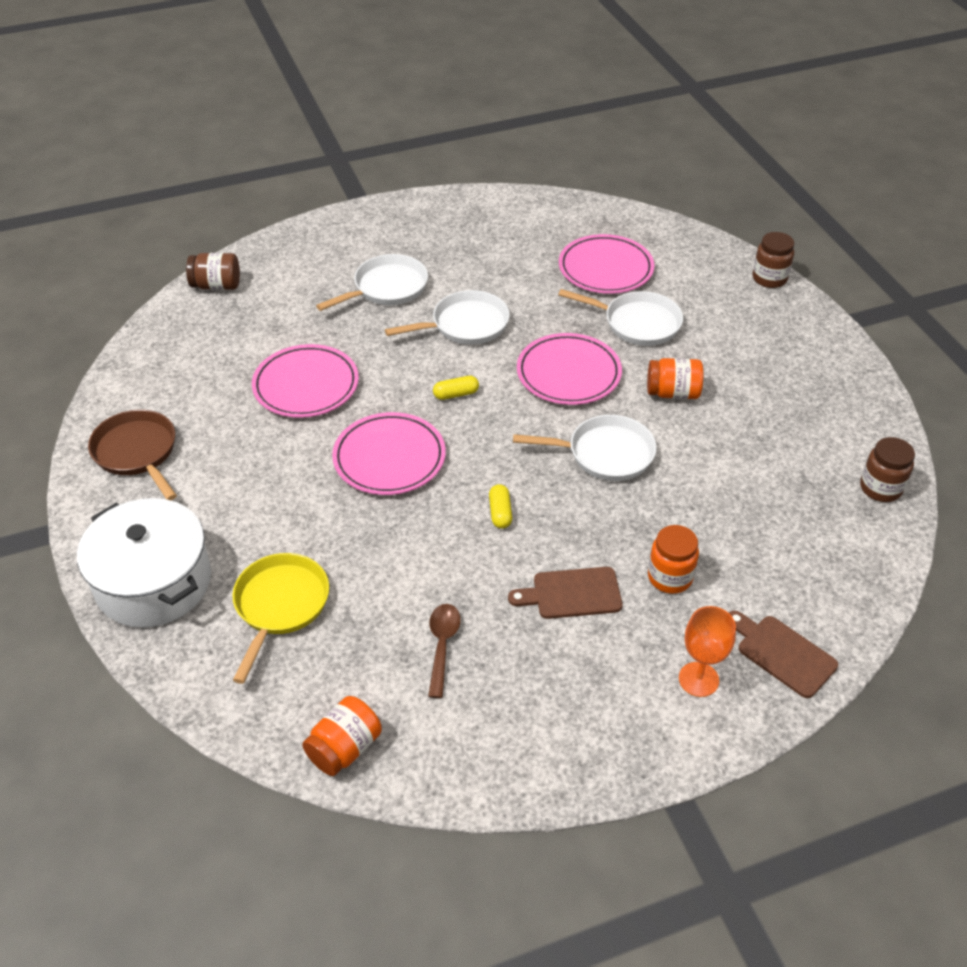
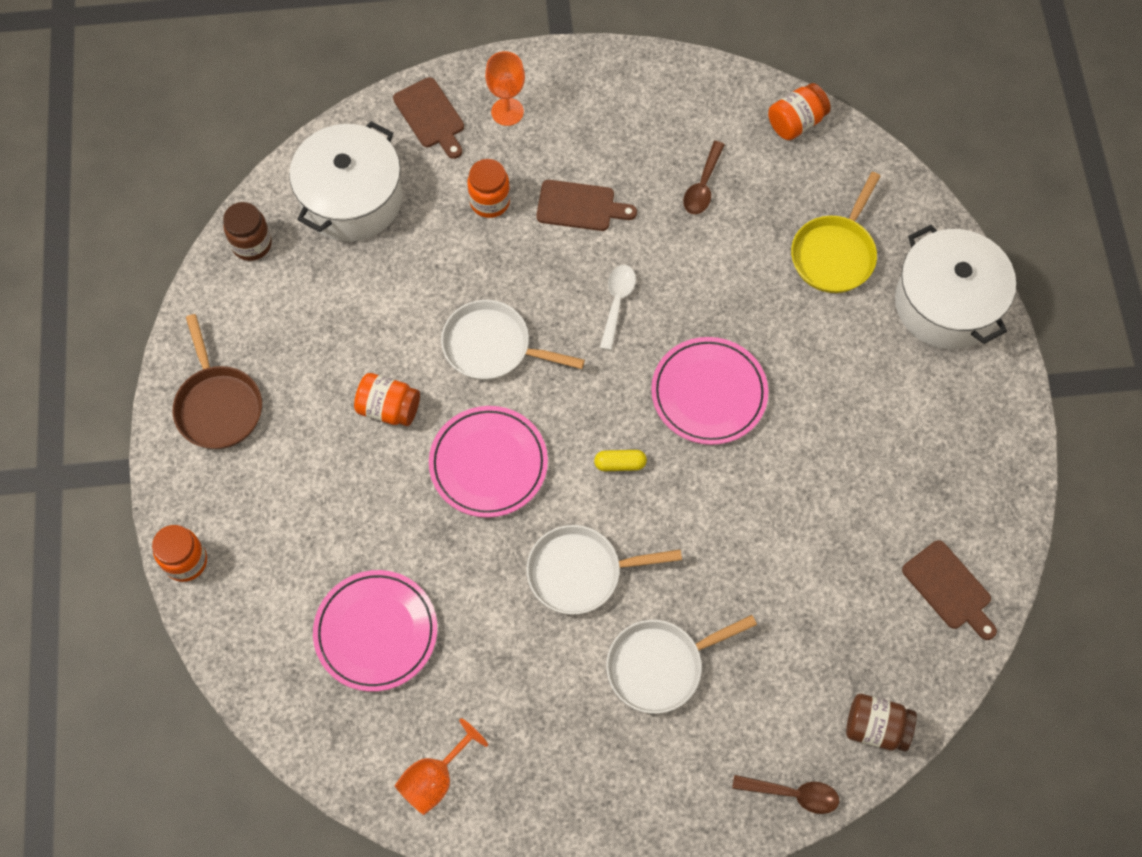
camera: 165 degrees left, 20 degrees up
(137, 453) = (967, 463): brown pan -> brown pan (218, 405)
(157, 369) = (949, 588): none -> brown cutting board
(275, 246) = (793, 794): none -> brown spoon
(306, 385) = (781, 518): pink plate -> none
(500, 513) = (617, 302): yellow capsule -> white spoon
(527, 214) = (434, 779): none -> orange goblet
(637, 323) = (380, 524): white pan -> none
(769, 278) = (185, 561): brown jar -> orange jar
(813, 549) = (351, 198): none -> white pot

